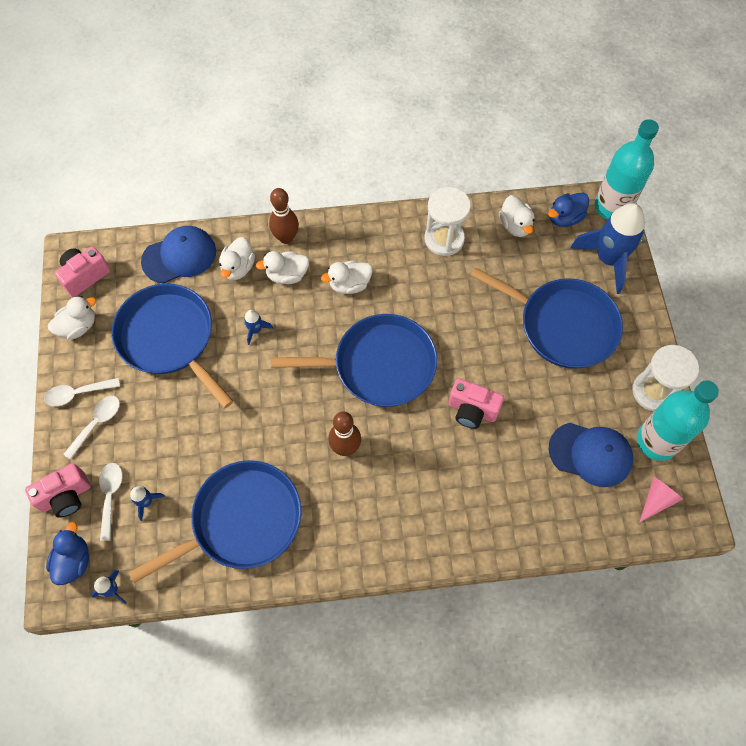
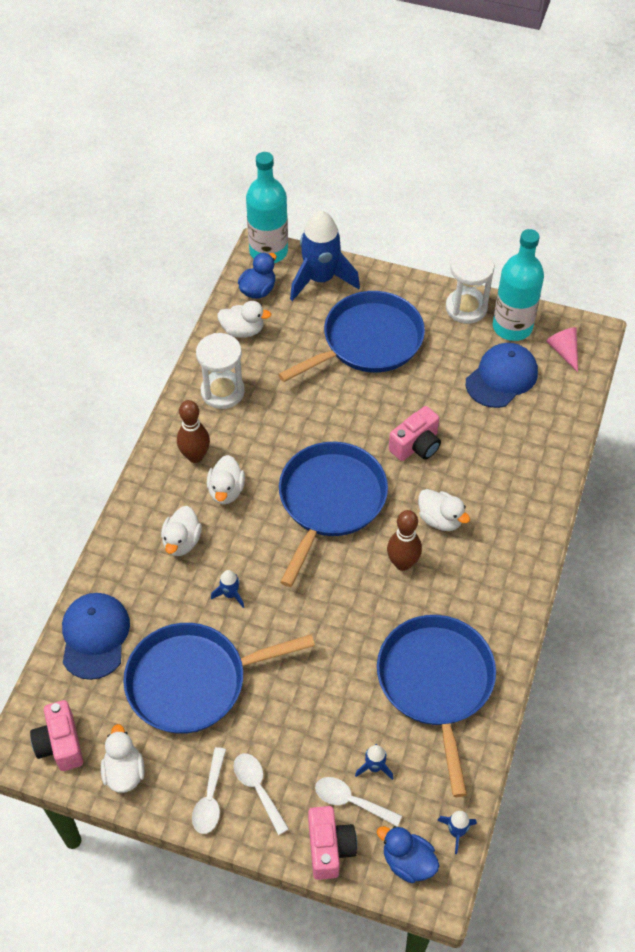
camera: 65 degrees left, 10 degrees down
(238, 268) = (145, 584): white duck -> white duck (440, 519)
(286, 238) = (135, 526): brown bowling pin -> brown bowling pin (195, 456)
(565, 218) = (258, 290): blue duck -> blue duck turned 135 degrees counterclockwise

